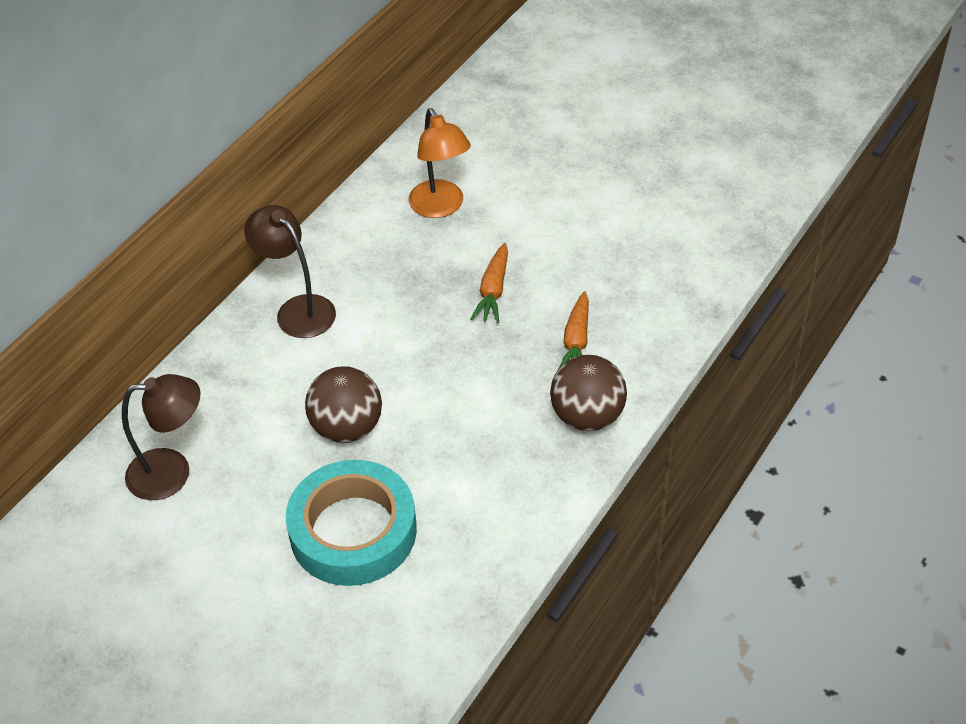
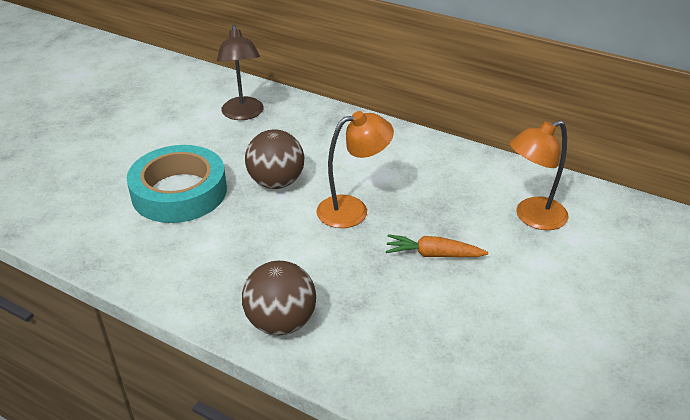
camera: 85 degrees right, 10 degrees down
(297, 309) = (395, 151): brown lamp -> none
(410, 354) = (353, 209): none -> orange lamp
(576, 342) = (375, 313): orange carrot -> none

